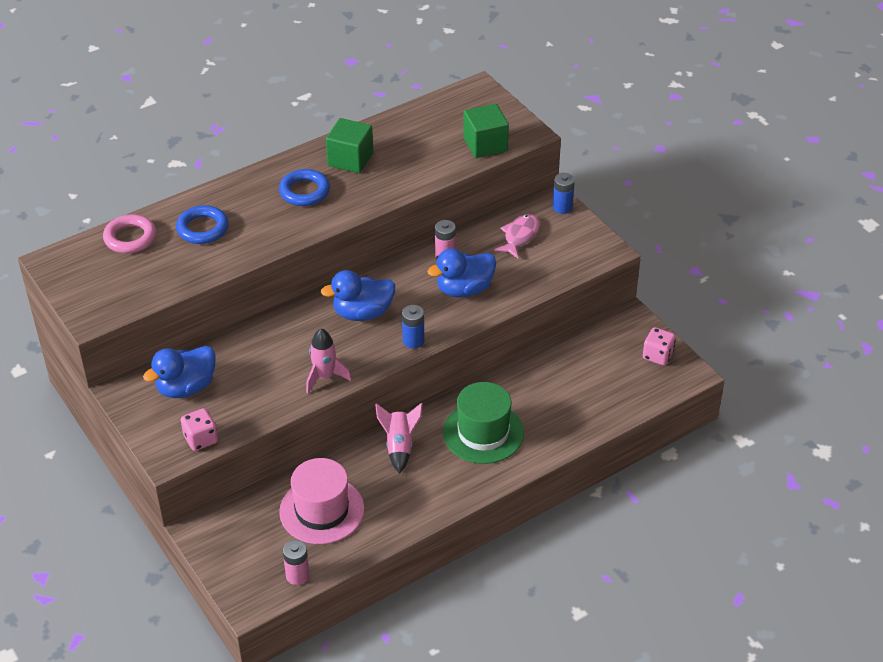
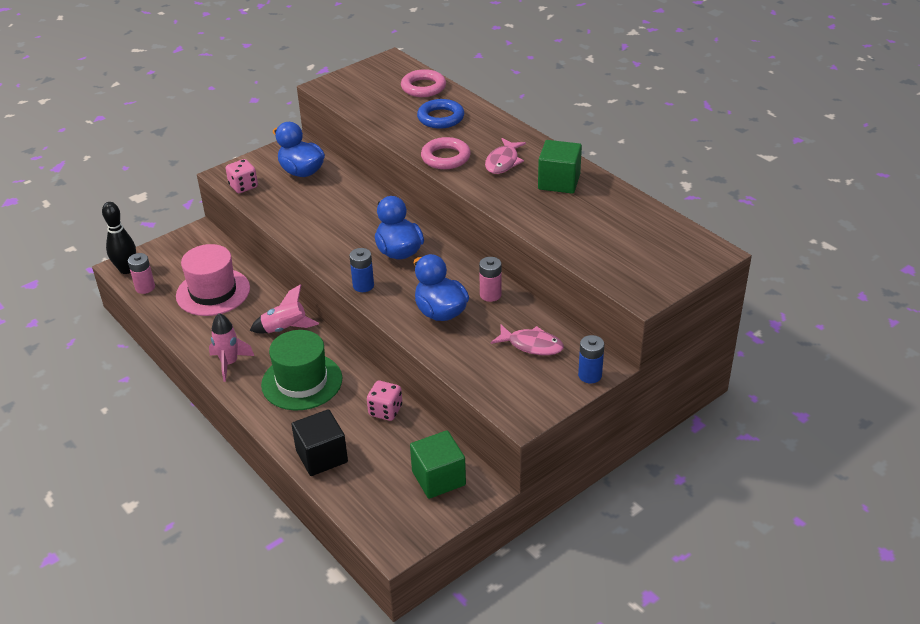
camera: 85 degrees right, 5 degrees down
(256, 598) = (126, 269): none -> black bowling pin
(284, 230) = (445, 157): none -> pink ring
(304, 191) = (503, 162): blue ring -> pink fish
(325, 377) = (314, 239): pink rocket -> pink rocket (229, 363)
(485, 144) = (611, 265): green cube -> green cube (438, 478)
(585, 418) = (322, 456): none -> black cube
(658, 355) = (421, 514): pink dice -> pink dice (385, 411)

